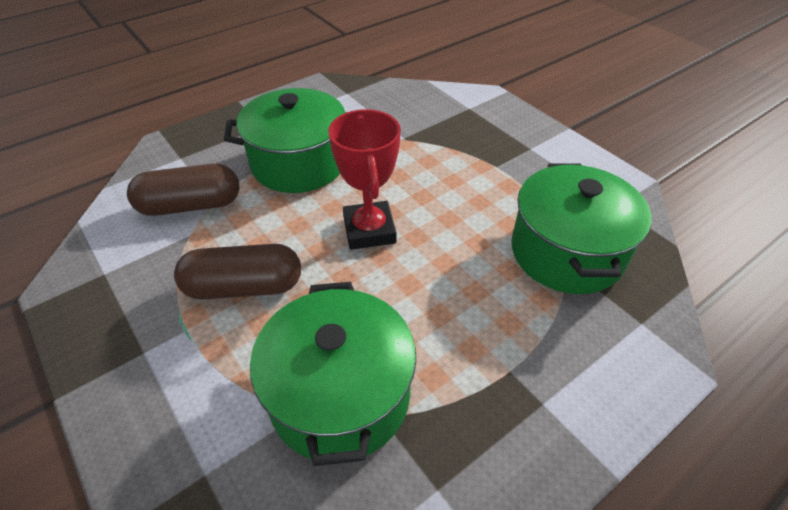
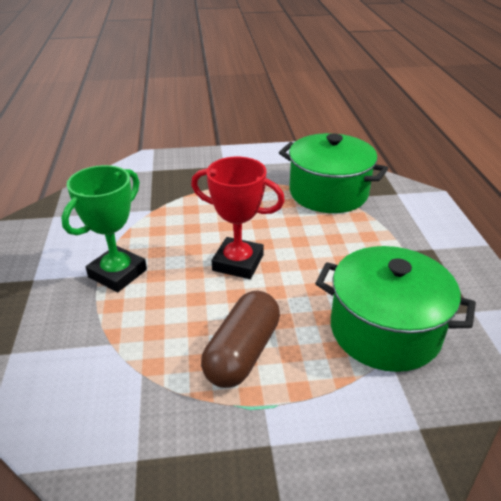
camera: 60 degrees left, 10 degrees down
(190, 205) = (99, 362): brown capsule -> none
(299, 163) = (117, 273): green pot -> green trophy

